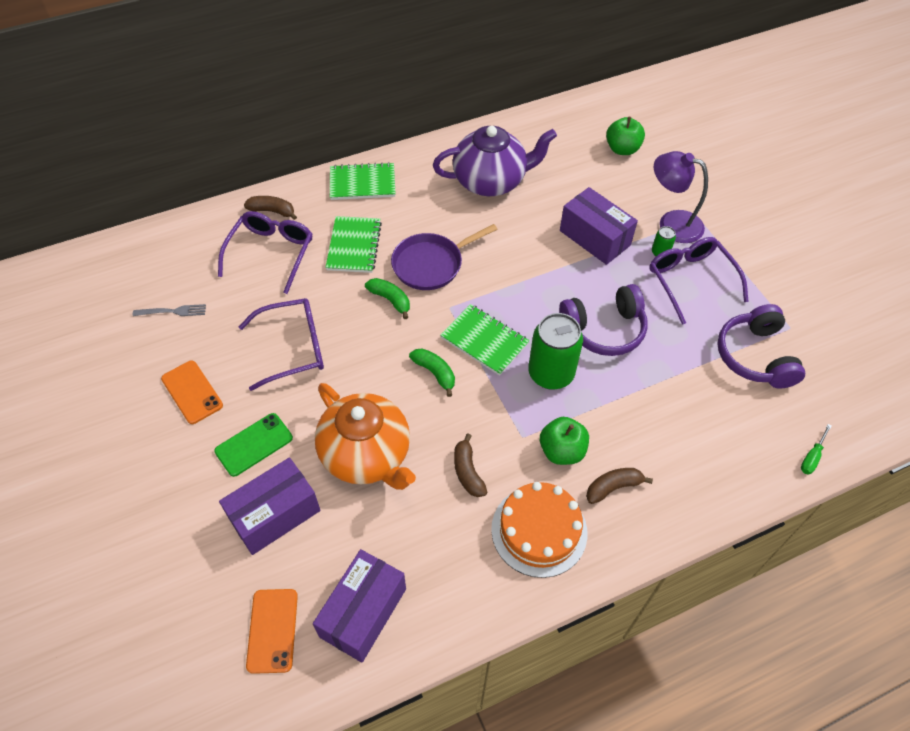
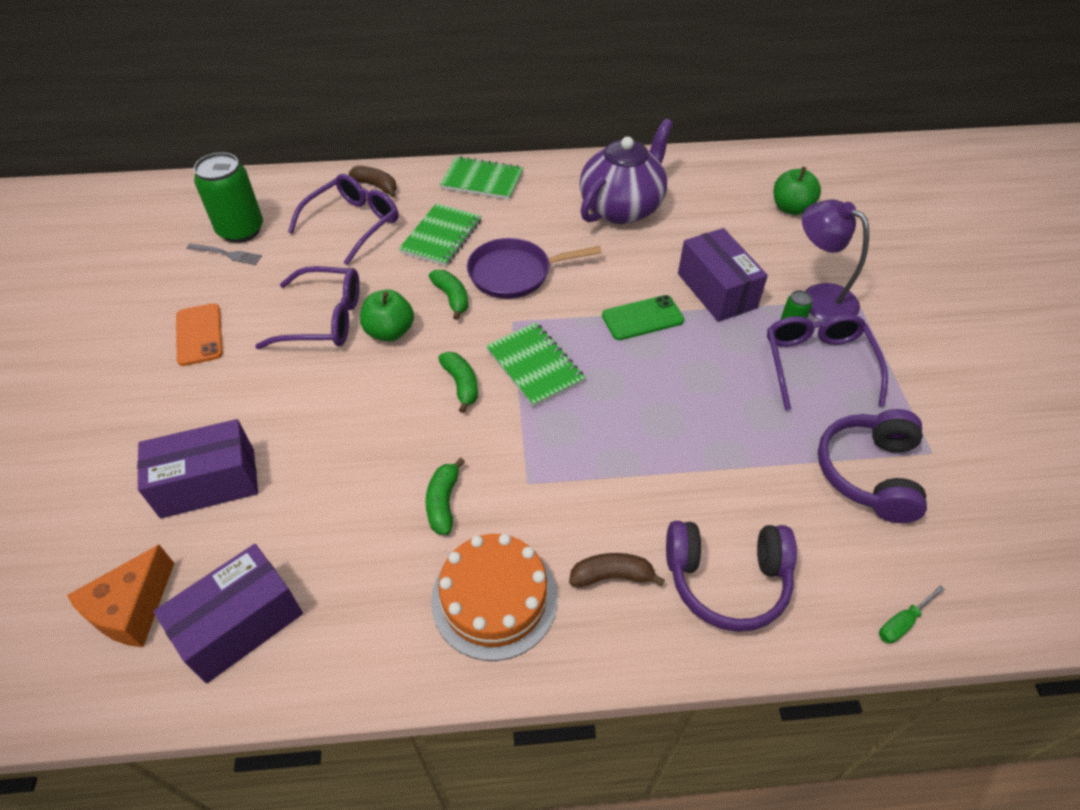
camera: 20 degrees right, 5 degrees down
(254, 444) = (229, 404): green phone -> green phone (642, 318)
(272, 630) = (132, 609): orange phone -> orange cheese
(367, 455) = (340, 449): orange teapot -> none
(467, 471) = (443, 502): brown banana -> green banana
(490, 181) = (622, 208): purple teapot -> purple teapot turned 60 degrees counterclockwise
(551, 374) = (595, 422): green can -> green can (241, 230)
(562, 451) = (567, 513): green apple -> green apple (390, 332)
(604, 329) = (683, 391): purple headphones -> purple headphones (727, 580)

